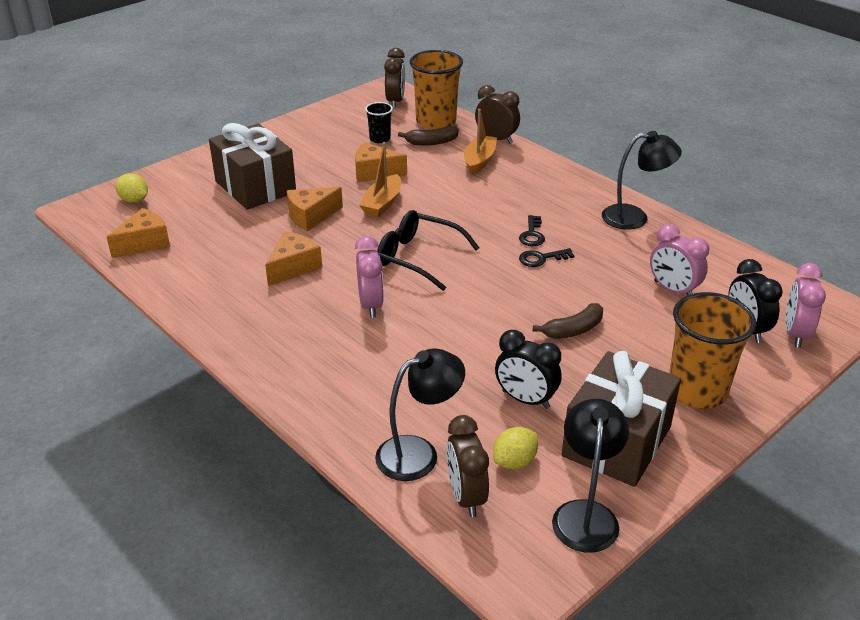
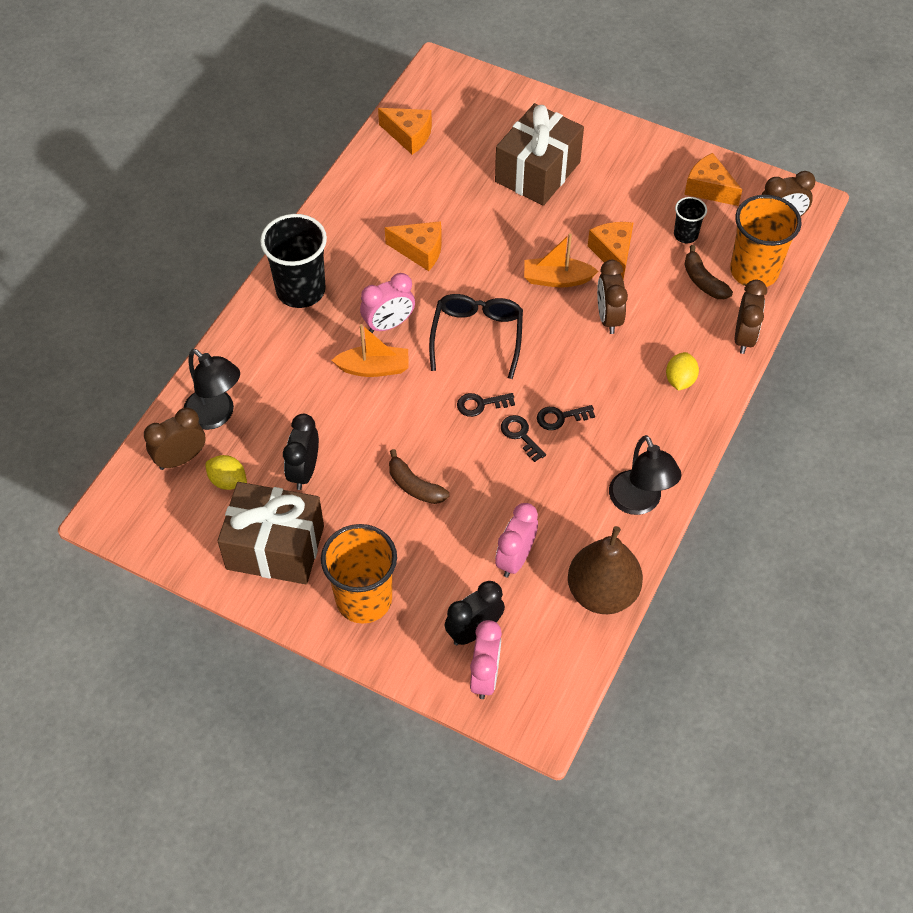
camera: 70 degrees right, 20 degrees up
(134, 200) = (471, 98): yellow lemon -> yellow lemon (680, 380)
(285, 353) = (301, 290): none -> black cup
(311, 216) = (507, 233): orange cheese -> orange cheese (709, 189)
(440, 189) = (608, 318): none -> brown clock
(479, 161) = (686, 335): orange boat -> orange boat (374, 368)
(497, 272) = (480, 404): none -> black key
(585, 514) = (186, 541): black lamp -> none
(719, 254) = (602, 592): none -> brown pear
(795, 334) = (485, 676): pink clock -> pink clock turned 105 degrees clockwise

